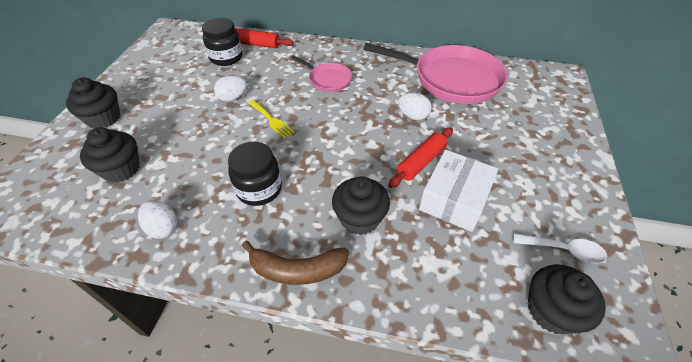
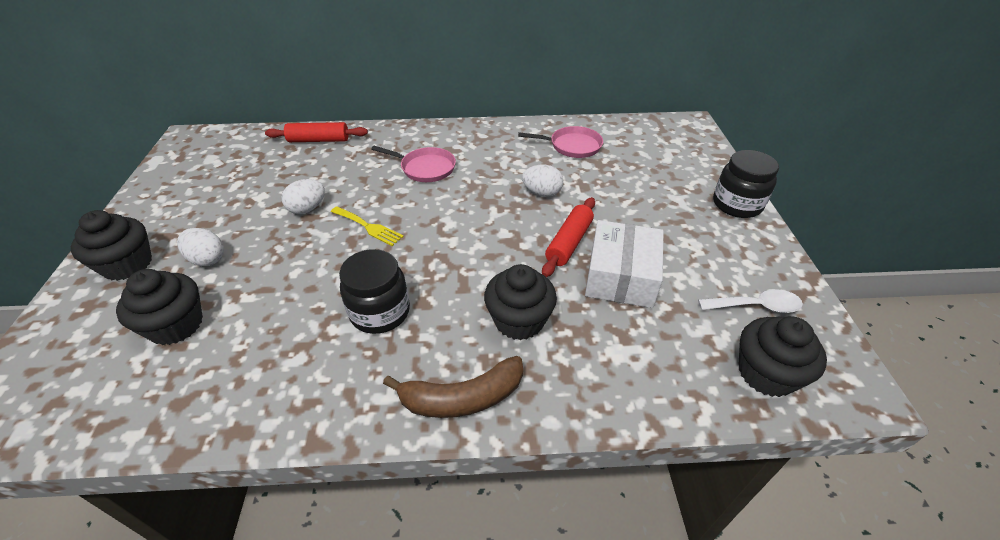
camera: 15 degrees left, 5 degrees down
(163, 227) = (262, 387): white egg -> white egg (207, 259)
(226, 57) = (282, 162): black jar -> black jar (737, 204)
(451, 79) = (572, 146): pink pan -> pink pan, size x0.49

